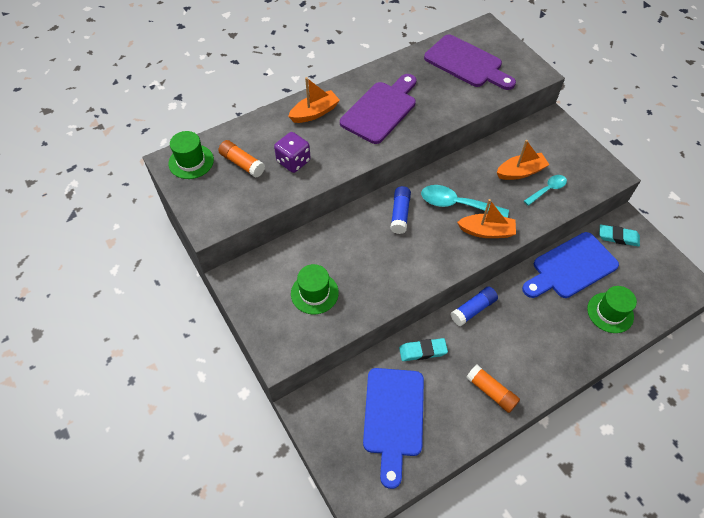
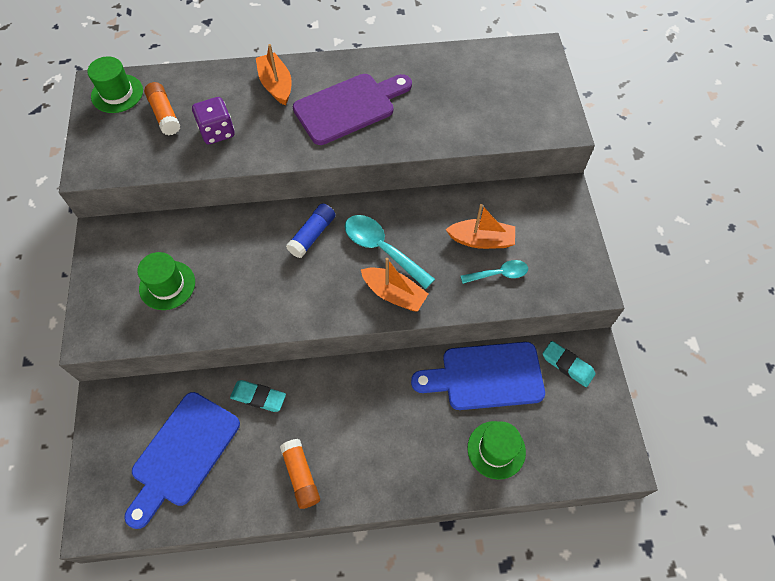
camera: 25 degrees right, 5 degrees up
(315, 113) = (276, 85): orange boat -> orange boat turned 105 degrees counterclockwise
(466, 63) = (485, 86): purple cutting board -> none
(473, 309) = (342, 376): blue glue stick -> none

